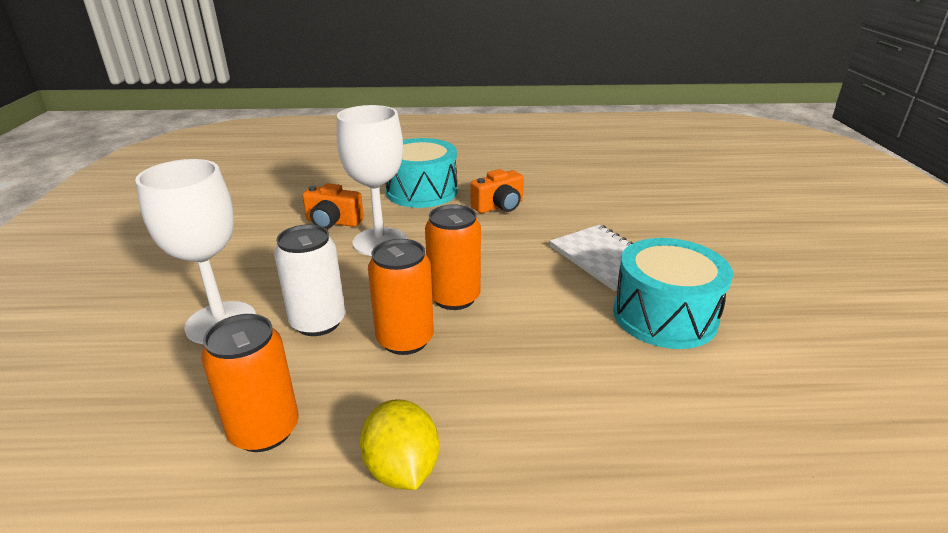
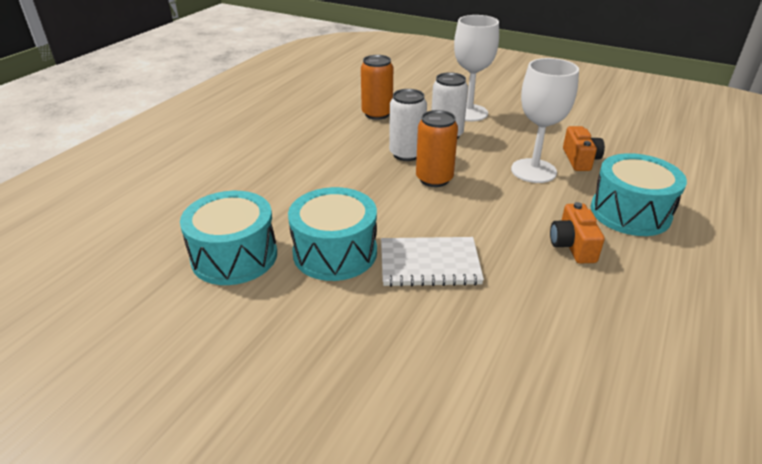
camera: 120 degrees right, 5 degrees up
(333, 222) = (580, 159): orange camera -> orange camera turned 135 degrees clockwise
(402, 468) = (323, 135): yellow lemon -> none
(405, 340) = (406, 154): orange can -> white can
(774, 386) = (234, 256): none -> turquoise drum

